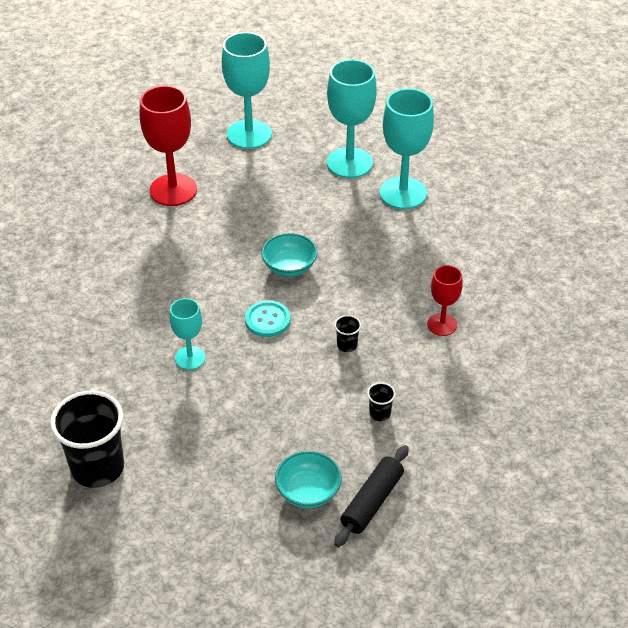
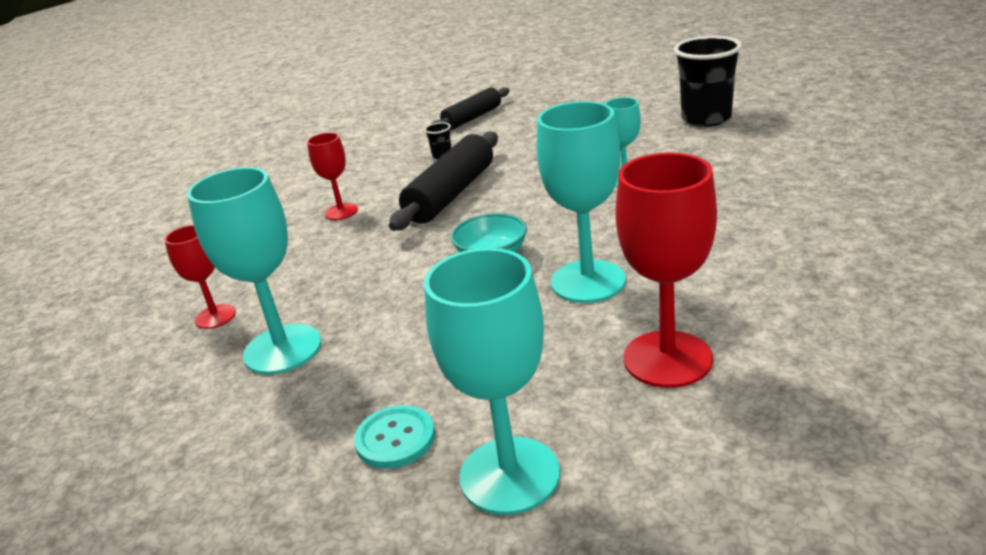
camera: 165 degrees left, 15 degrees down
(267, 320) = (533, 209): turquoise button -> turquoise button (395, 439)
(308, 492) = (521, 119): turquoise bowl -> none
(347, 345) = (451, 194): black cup -> black rolling pin
(349, 163) = (336, 403): turquoise goblet -> turquoise goblet (588, 281)
(469, 216) = (215, 317): none -> red goblet

